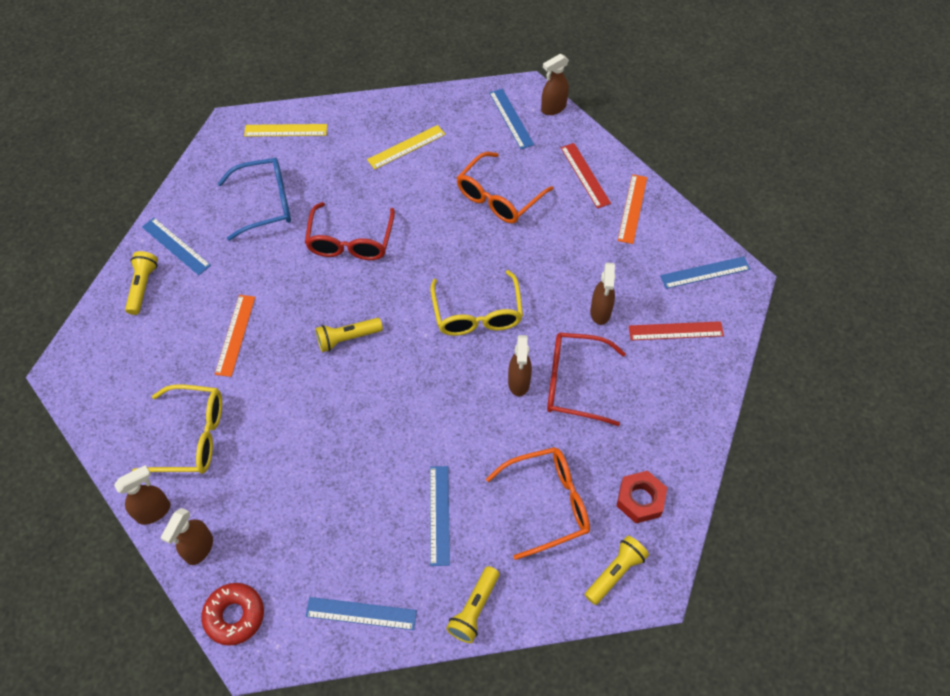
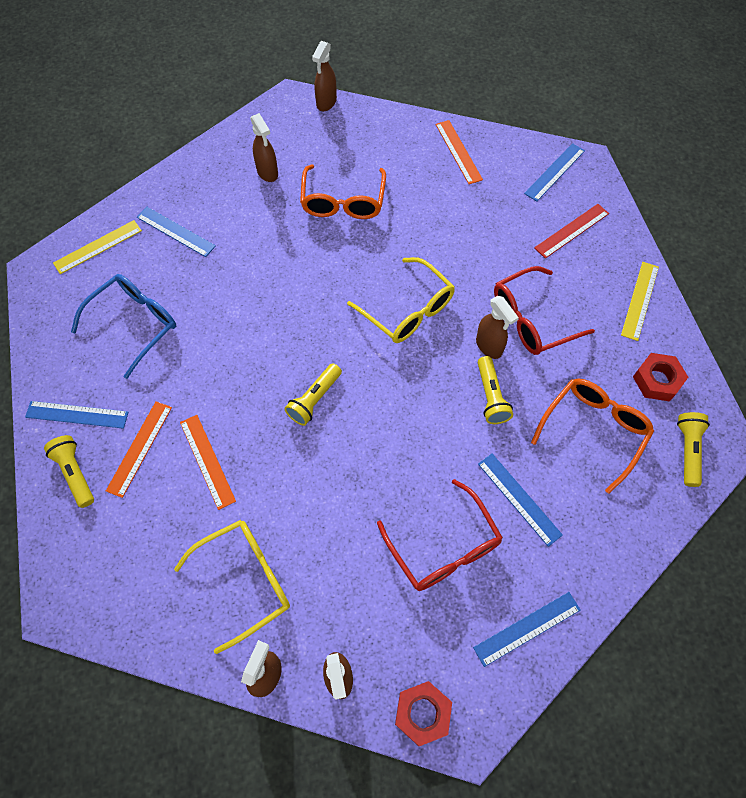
camera: 35 degrees left, 5 degrees up
(198, 296) = (139, 448): none -> orange ruler
(234, 616) = (422, 713): red donut -> red nut
(350, 242) = (245, 313): red glasses -> red glasses (444, 547)
(406, 147) = (225, 202): yellow ruler -> yellow ruler (639, 300)
(474, 609) = (611, 557): yellow flashlight -> yellow flashlight (490, 396)
(511, 118) = (298, 129): blue ruler -> blue ruler (176, 231)
(585, 175) = (399, 144): red ruler -> none
(600, 312) = (504, 250): brown spray bottle -> brown spray bottle (267, 173)

